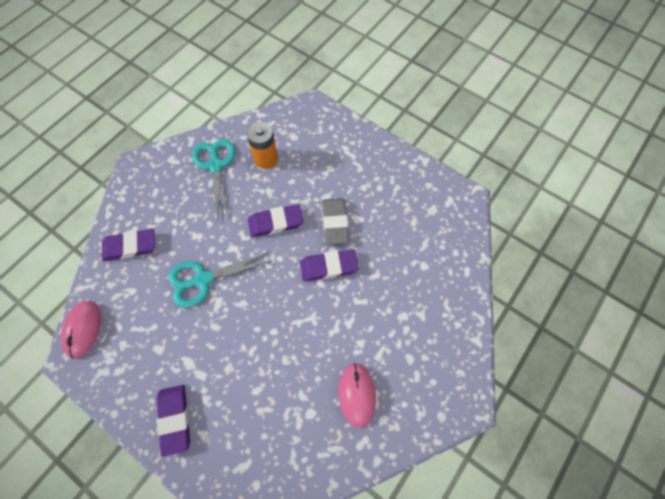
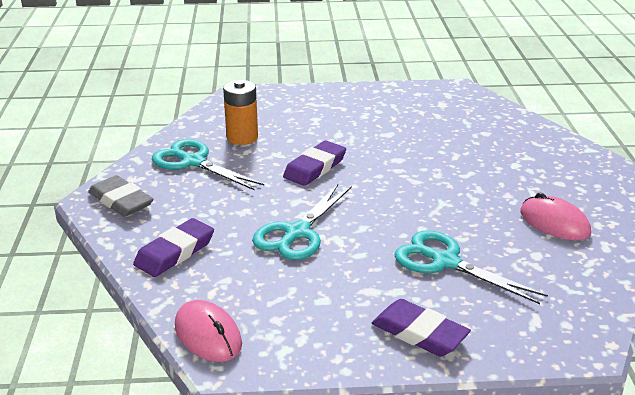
camera: 40 degrees left, 35 degrees down
(252, 374) = (445, 262): none -> turquoise scissors
(329, 267) = (408, 169): purple eraser -> none
(335, 222) = (371, 144): grey eraser -> grey eraser (121, 201)

